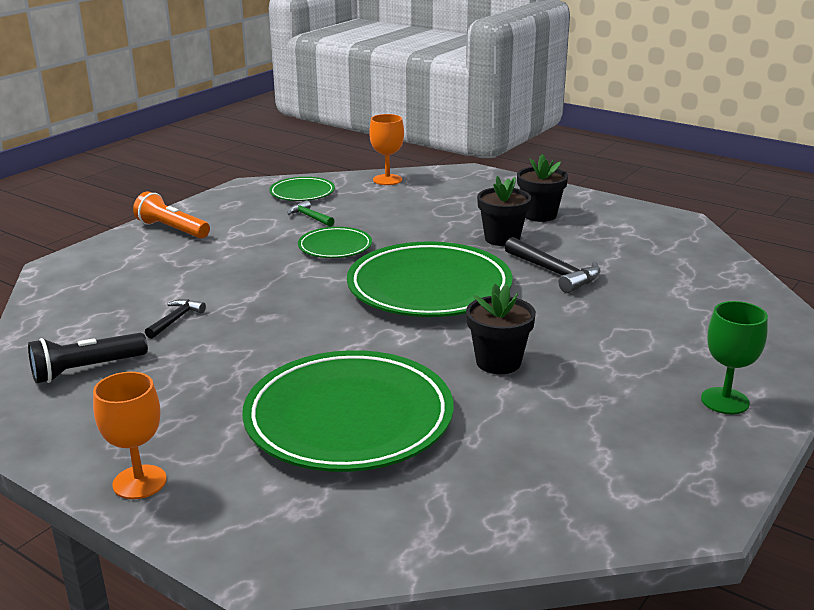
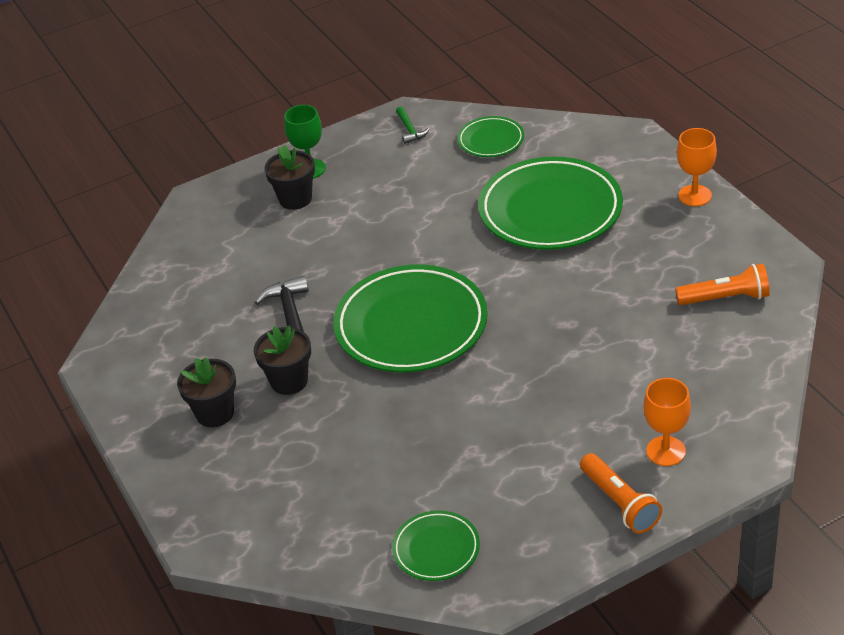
camera: 150 degrees left, 15 degrees up
(86, 370) = (725, 298): black flashlight -> orange flashlight
(175, 320) = (645, 340): black hammer -> none
(309, 217) = (455, 484): green hammer -> green hammer (410, 130)
(335, 247) = (458, 414): green plate -> green plate (491, 140)
(387, 180) = (314, 552): orange goblet -> orange goblet (666, 451)
(498, 362) = (420, 232): black flower pot -> black flower pot (295, 199)

